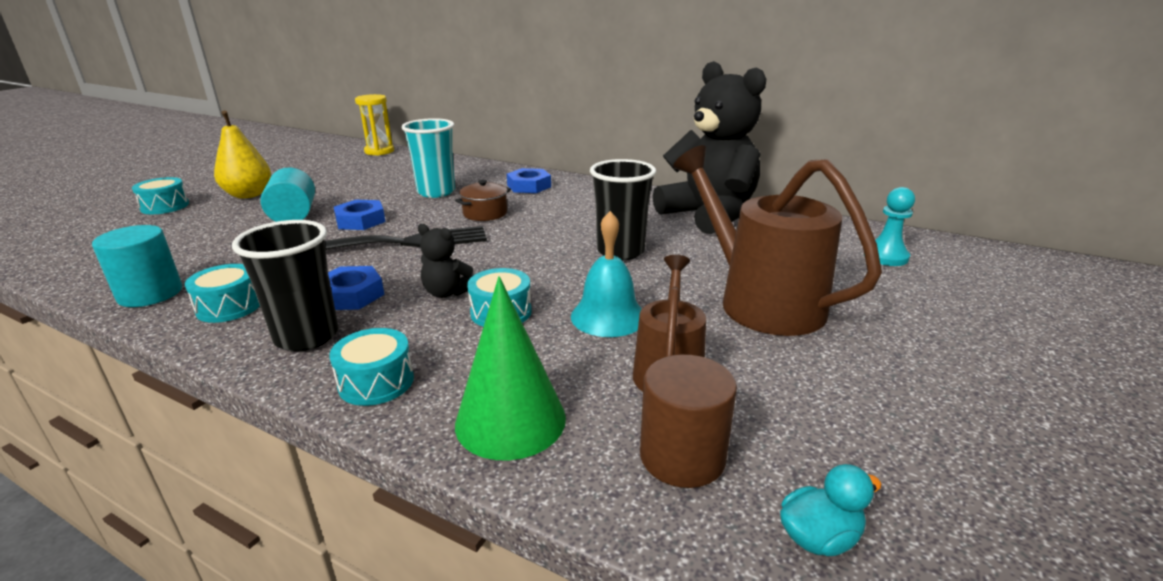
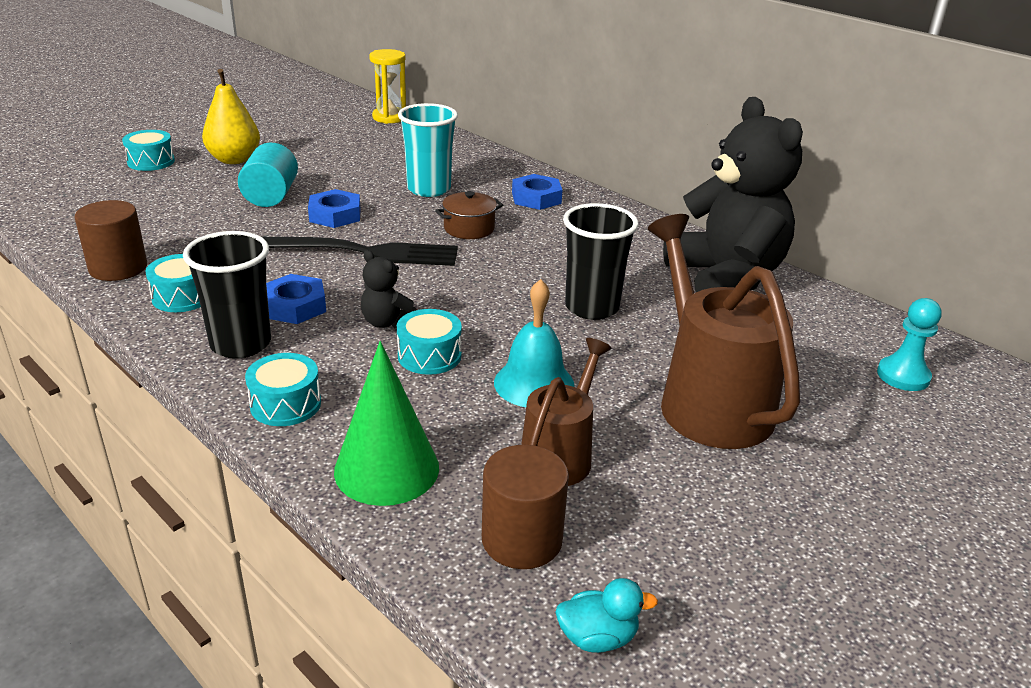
camera: 15 degrees right, 5 degrees up
(150, 294) = (118, 268): turquoise cylinder -> brown cylinder

